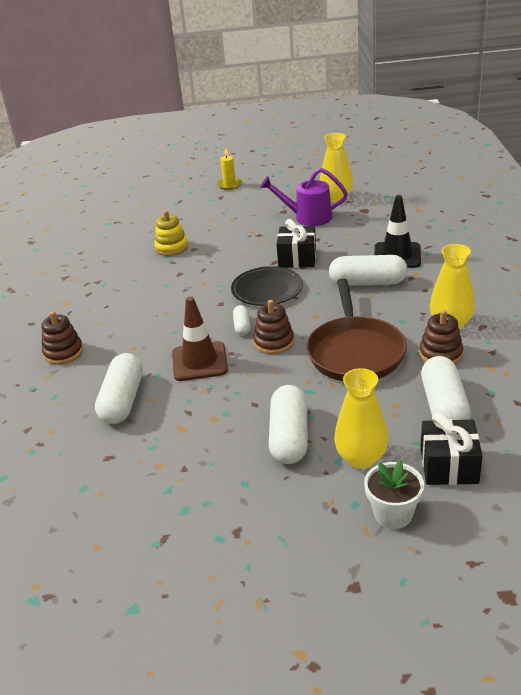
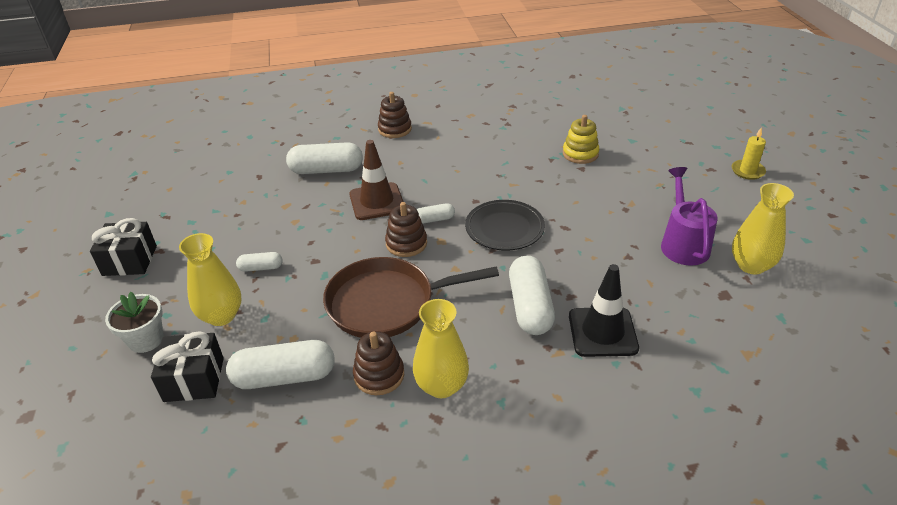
camera: 80 degrees right, 5 degrees up
(289, 437) = (261, 268): white capsule -> white capsule, size x0.51
(297, 258) = (576, 244): black gift -> black gift (129, 260)

